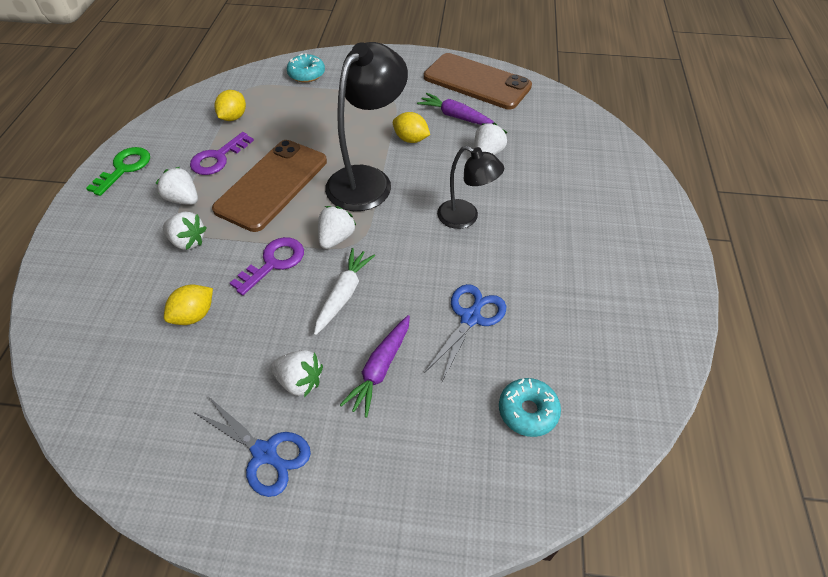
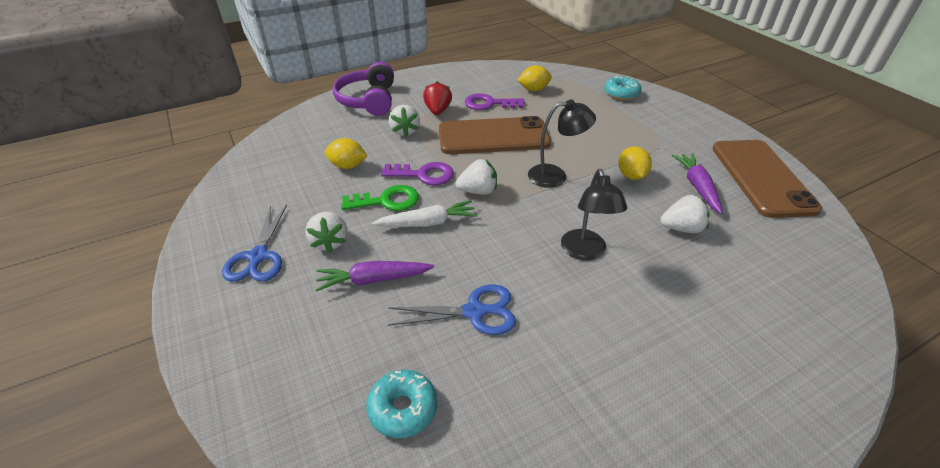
camera: 55 degrees right, 10 degrees down
(91, 242) = (368, 100): none -> purple headphones
(124, 168) = (437, 79): green key -> green key (386, 201)
(183, 199) = (438, 111): white strawberry -> red strawberry
(367, 180) = (555, 176): black lamp -> black lamp, size x0.59

